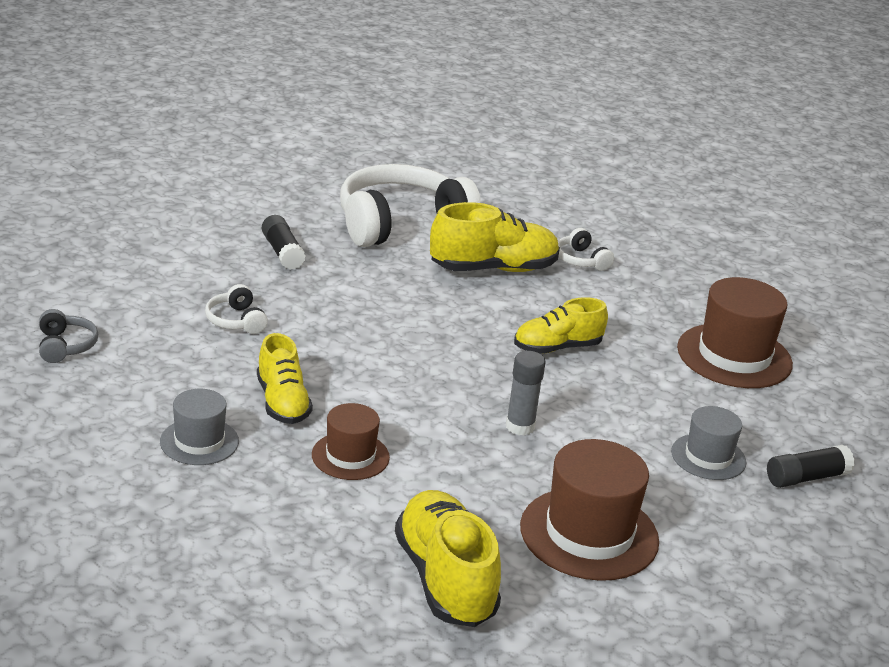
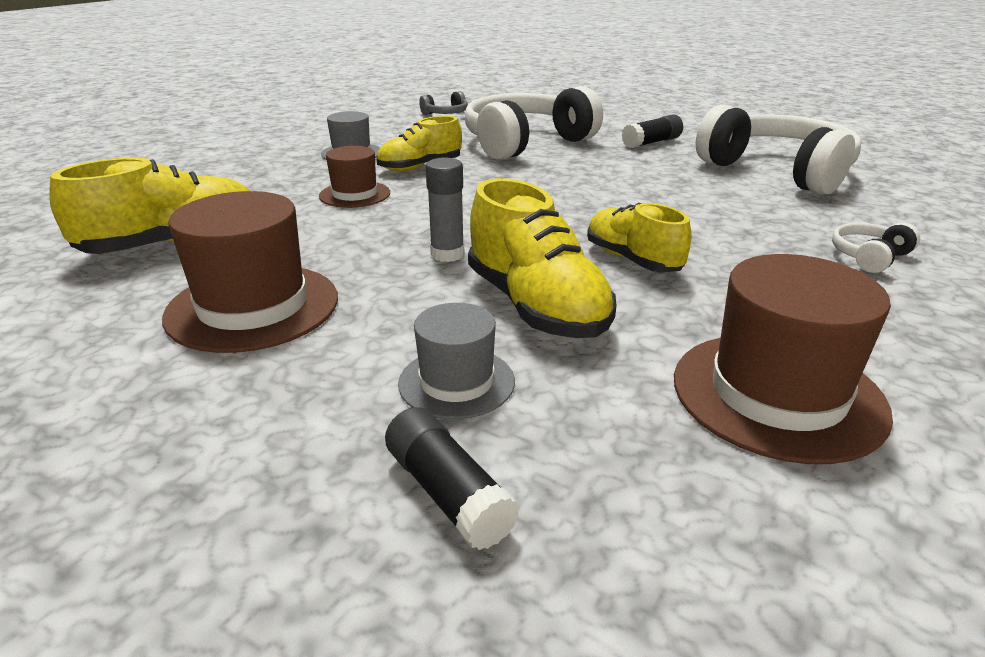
camera: 80 degrees right, 0 degrees up
(236, 321) = (526, 143): white headphones -> white headphones, size x2.41
(493, 269) = (760, 214): yellow shoe -> yellow shoe (536, 306)

